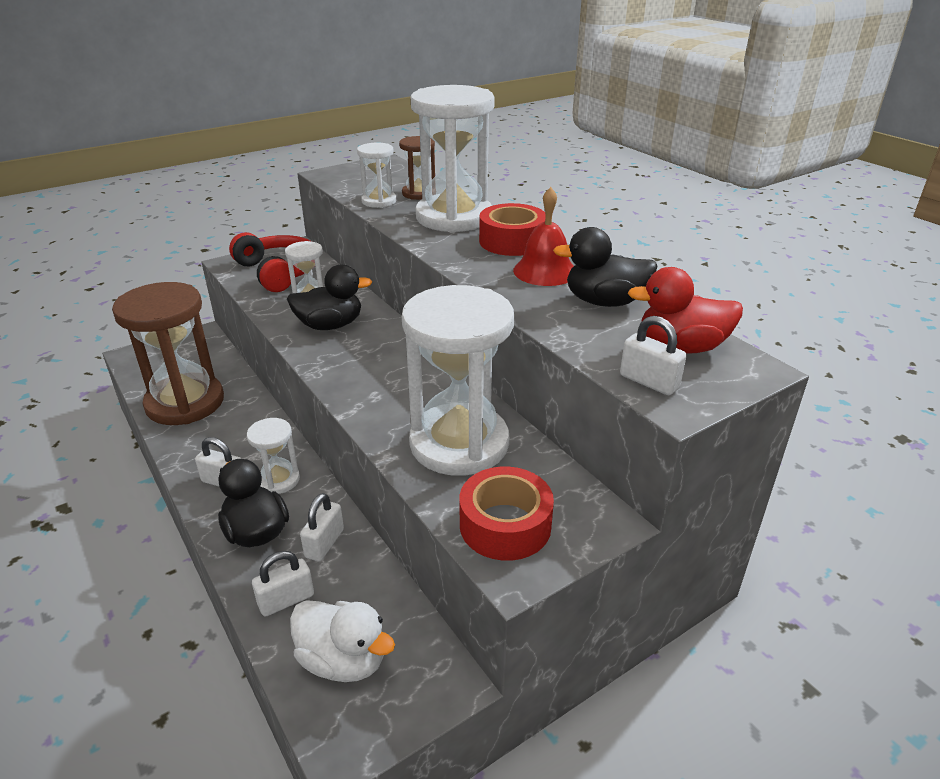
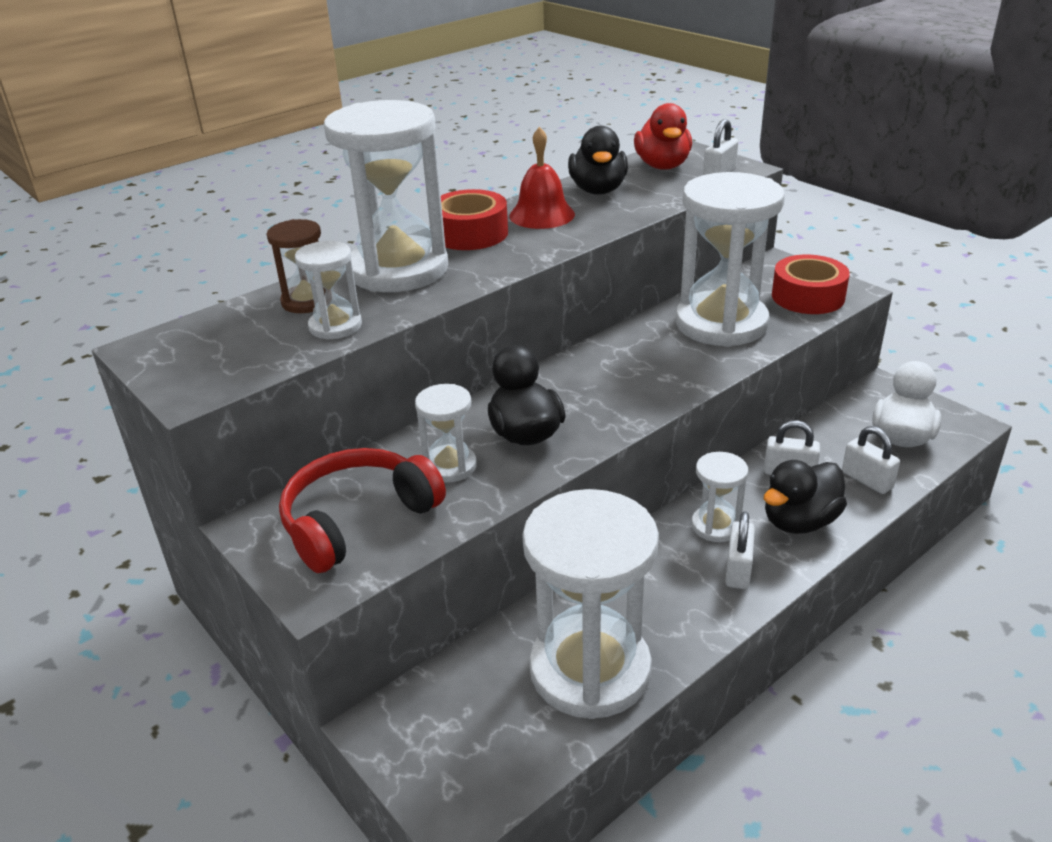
camera: 95 degrees left, 0 degrees up
(185, 403) = (590, 670): brown hourglass -> white hourglass

